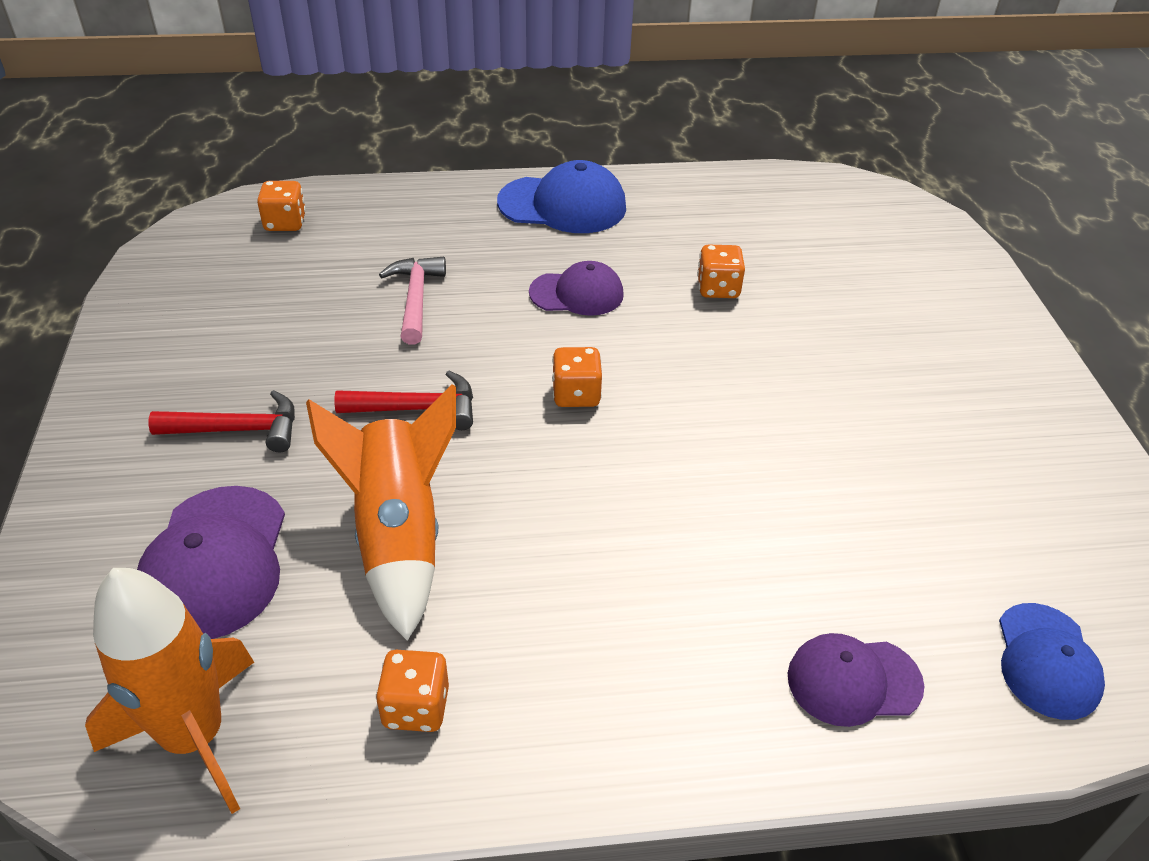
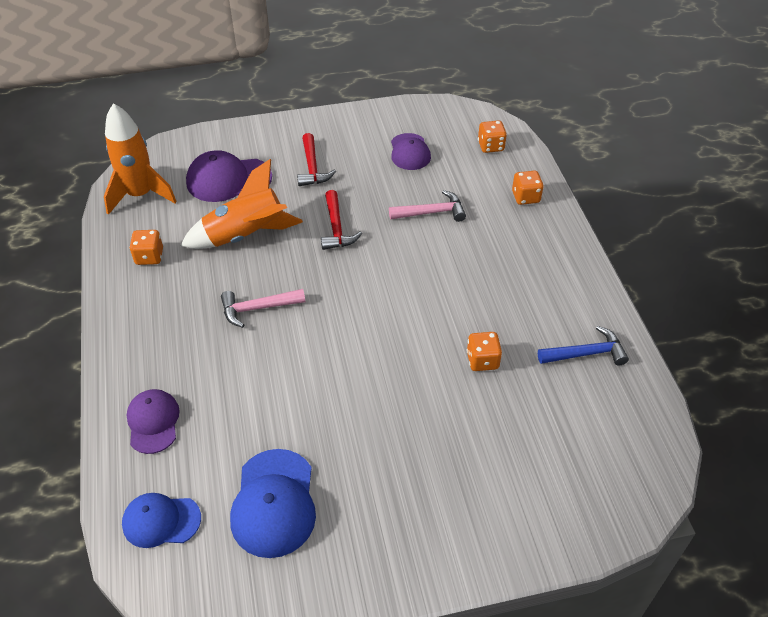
camera: 85 degrees right, 5 degrees up
(563, 205) = (558, 269): blue cap -> blue cap (274, 503)
(576, 394) = (358, 293): orange dice -> orange dice (525, 197)
(577, 294) = (456, 285): purple cap -> purple cap (410, 152)
(594, 523) = (257, 308): none -> pink hammer
(708, 208) = (586, 353): none -> blue hammer

